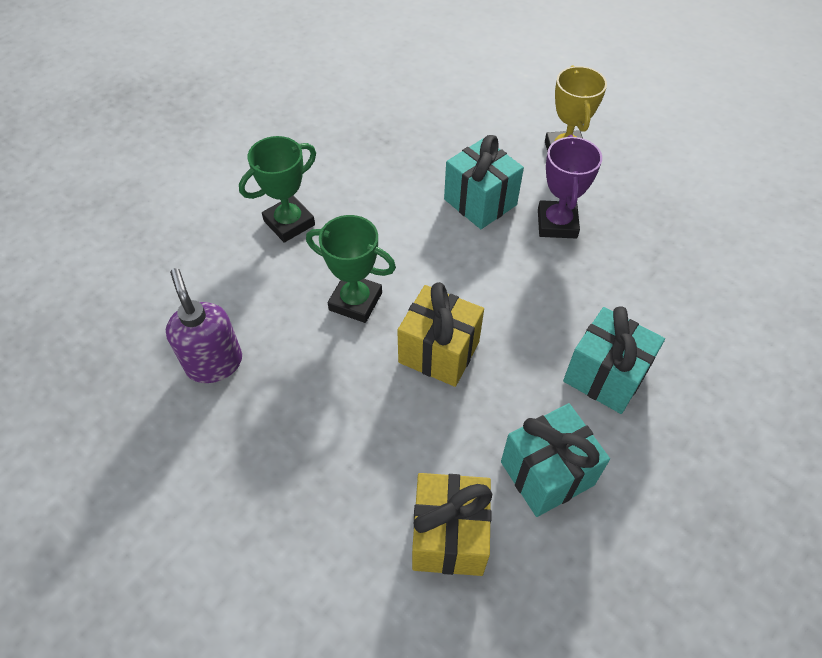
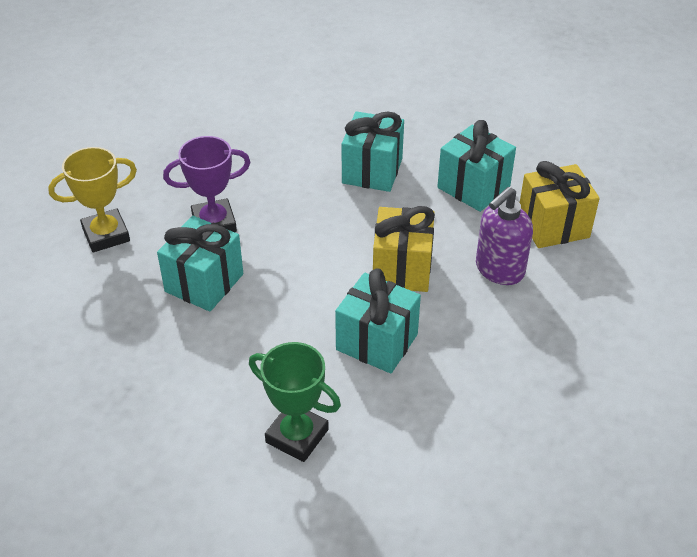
camera: 110 degrees left, 10 degrees down
(214, 363) = (505, 426): purple soap dispenser -> purple soap dispenser (499, 270)
(355, 301) = (377, 342): green trophy -> turquoise gift

